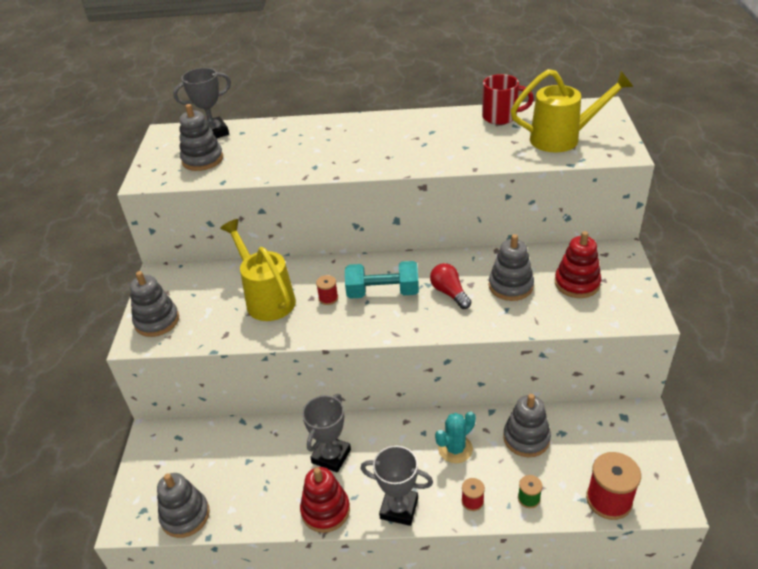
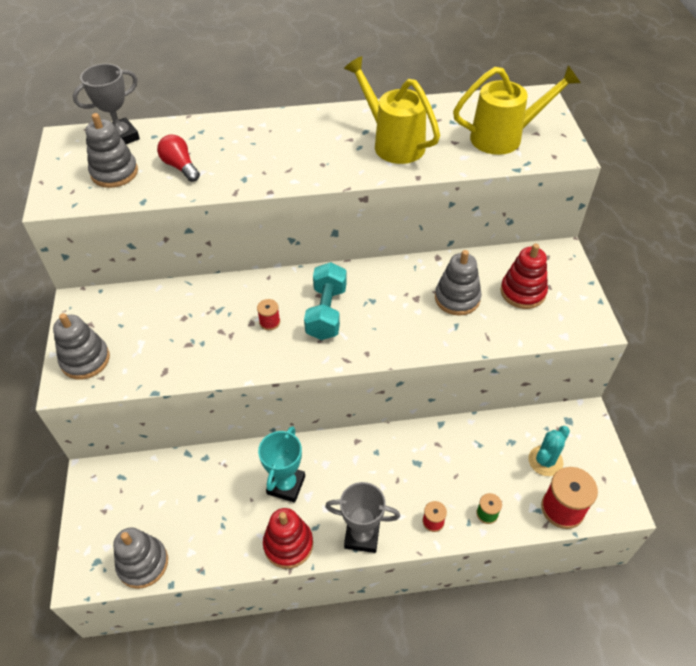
camera: 10 degrees left, 10 degrees up
(266, 298) = (203, 326): yellow watering can -> yellow watering can (393, 143)
(331, 456) = (286, 485): grey trophy -> turquoise trophy
(383, 292) = (326, 312): turquoise dumbbell -> turquoise dumbbell turned 75 degrees counterclockwise
(449, 293) = (396, 309): red light bulb -> red light bulb (180, 166)
(455, 449) = (410, 467): turquoise cactus -> turquoise cactus (545, 461)
(501, 117) = (436, 111): red mug -> none
(526, 438) = (478, 450): grey stacking toy -> none

